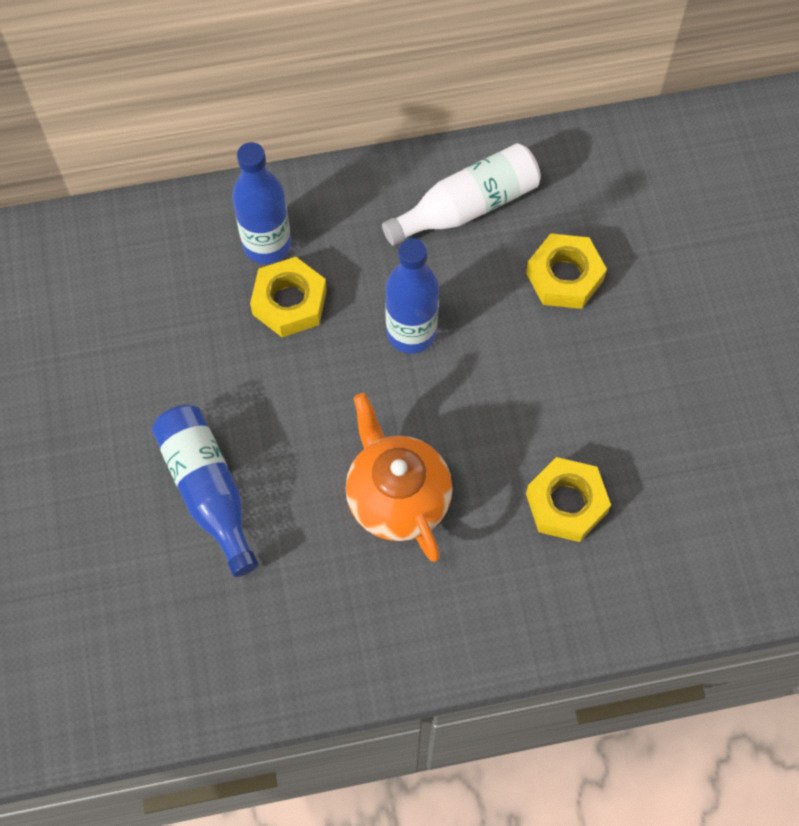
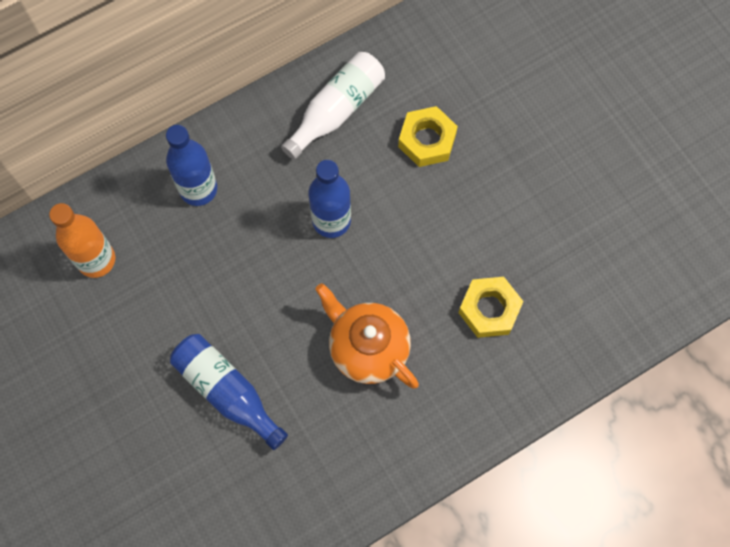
camera: 20 degrees left, 5 degrees up
(116, 286) = (96, 260): none -> orange bottle
(289, 302) = (232, 228): yellow nut -> none

